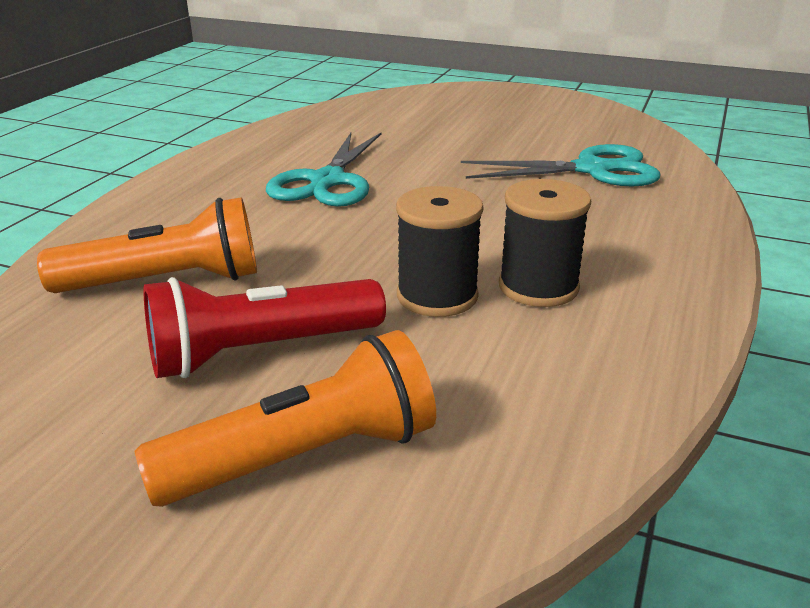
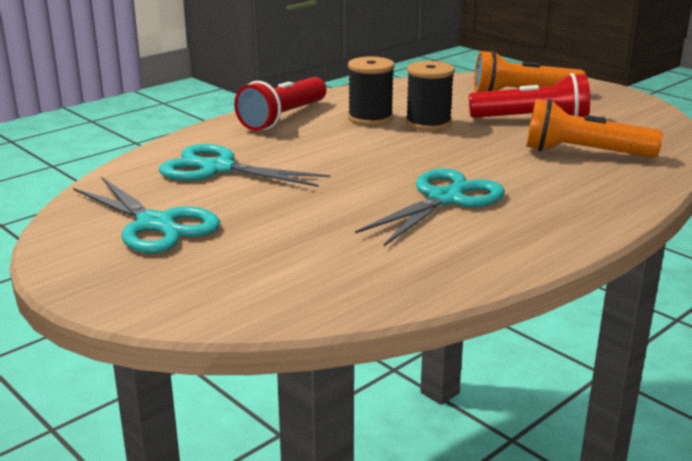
camera: 155 degrees left, 5 degrees down
(547, 121) = (155, 224): none -> turquoise scissors
(659, 257) = (283, 118): none -> red flashlight

